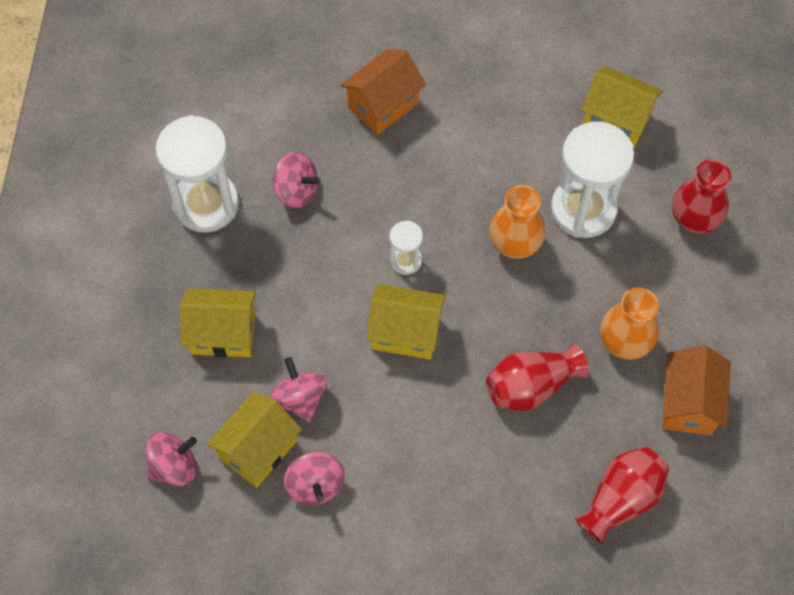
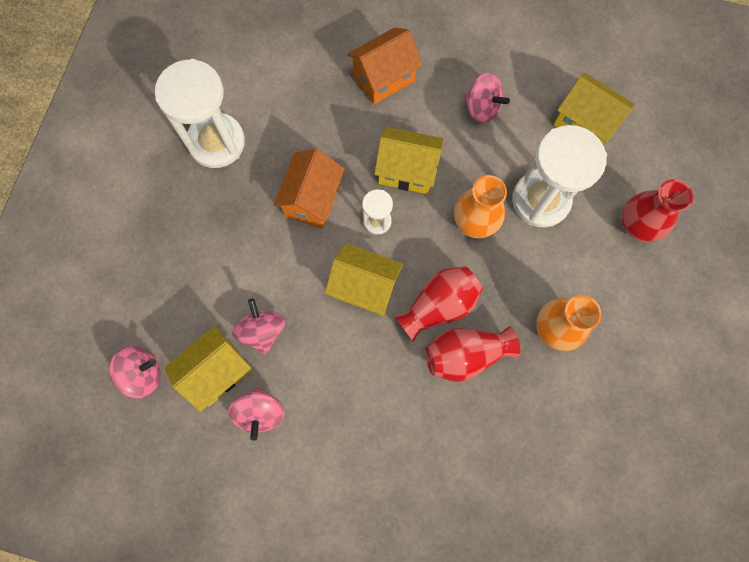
camera: 10 degrees right, 10 degrees up
(223, 334) = (208, 261): yellow house -> yellow house (407, 171)
(296, 191) = (295, 143): pink spinning top -> pink spinning top (481, 108)
(621, 499) = (526, 474): red vase -> red vase (439, 306)
(688, 403) = (602, 395): orange house -> orange house (312, 200)

